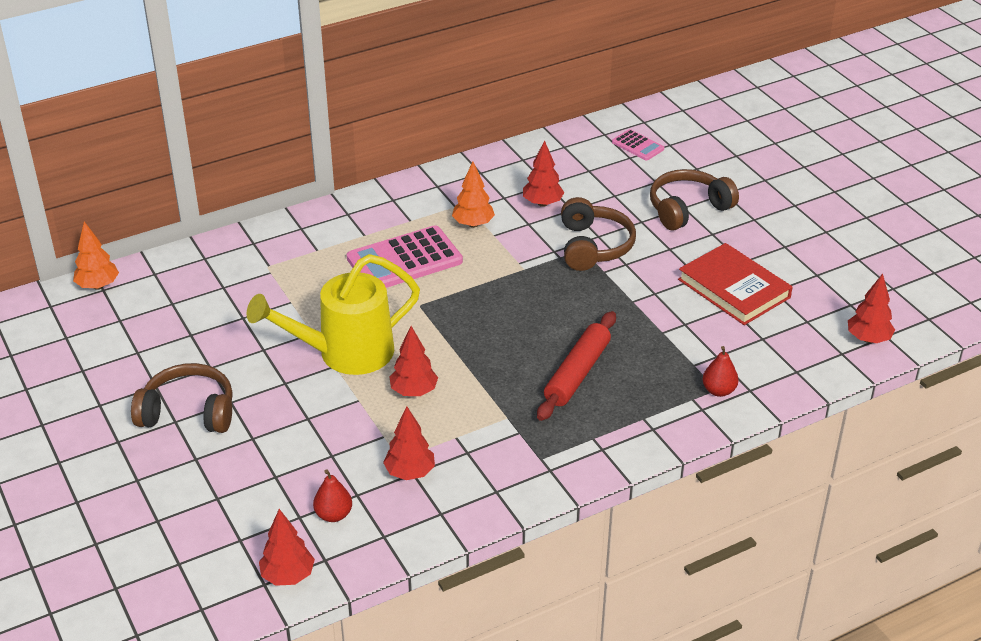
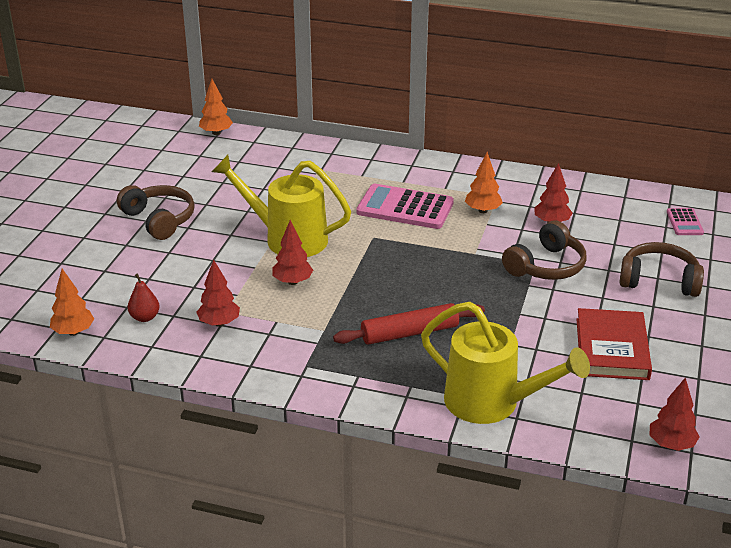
camera: 45 degrees right, 5 degrees down
(288, 576) = (73, 332): red tree -> orange tree
(718, 390) = (492, 403): red pear -> yellow watering can

